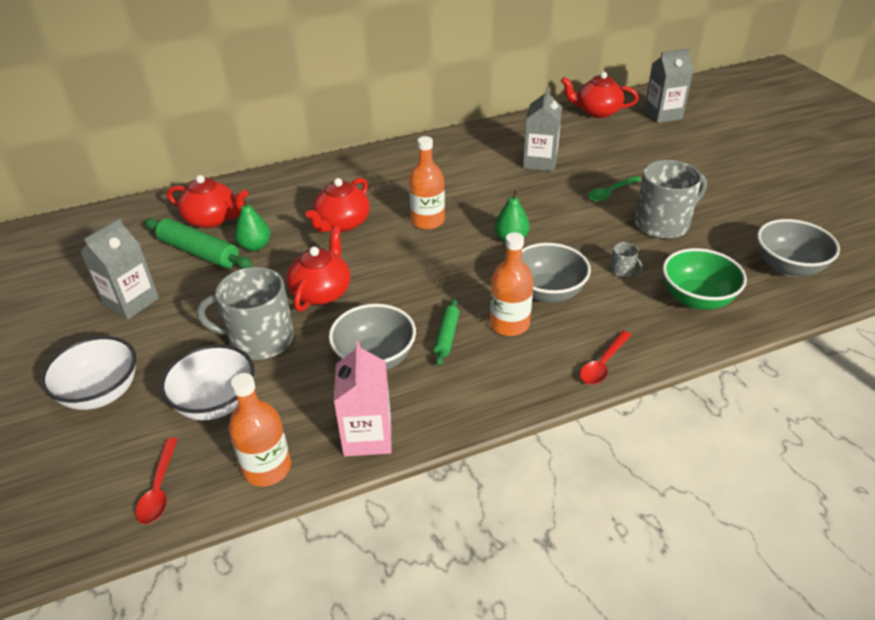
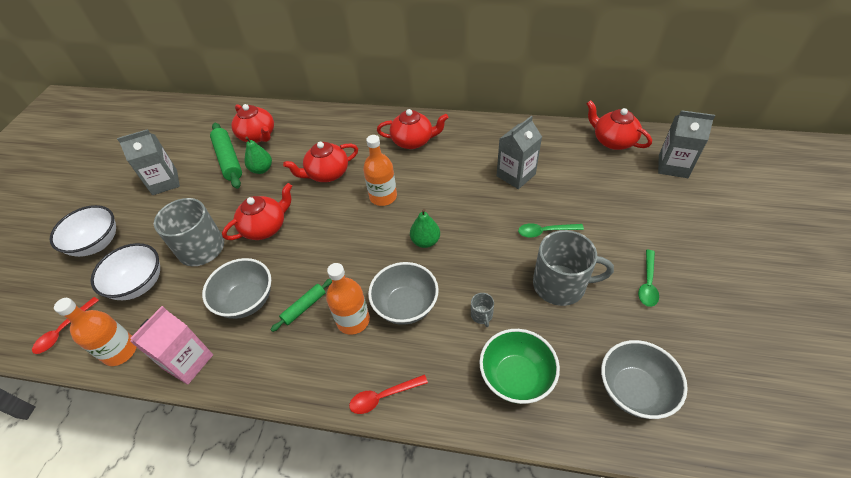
camera: 35 degrees right, 10 degrees up
(408, 168) = (413, 141): none -> red teapot
(726, 197) = (647, 283): none -> green spoon

